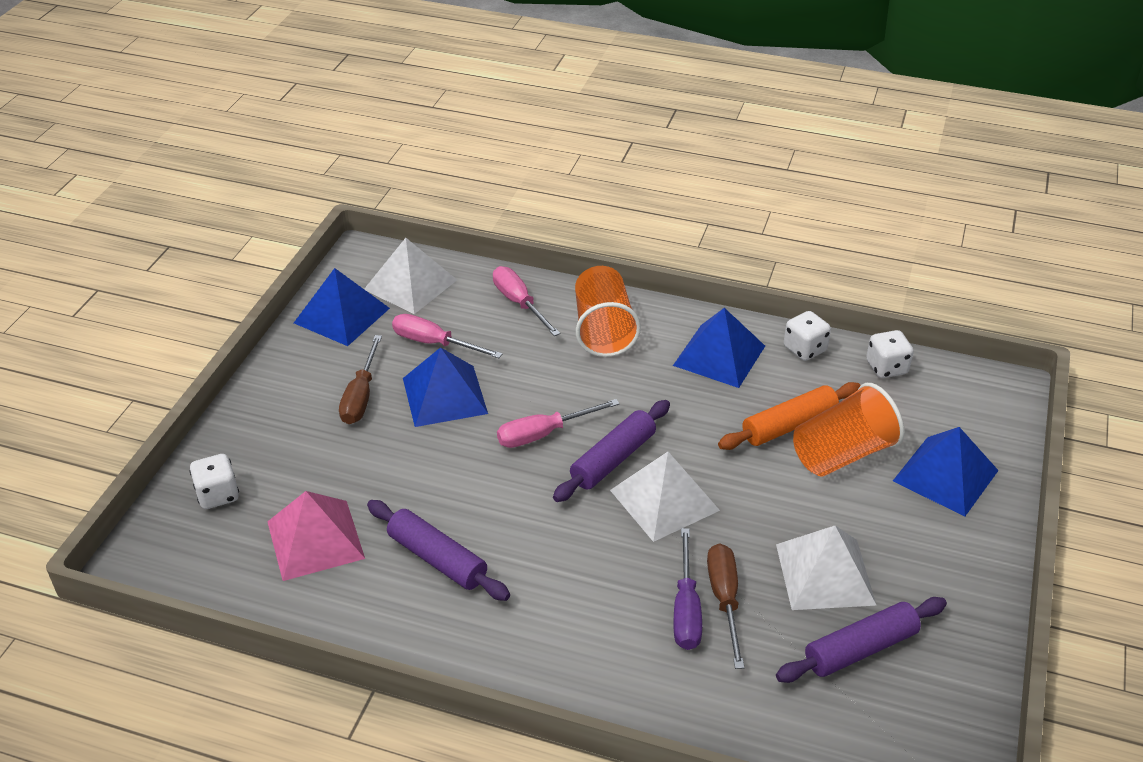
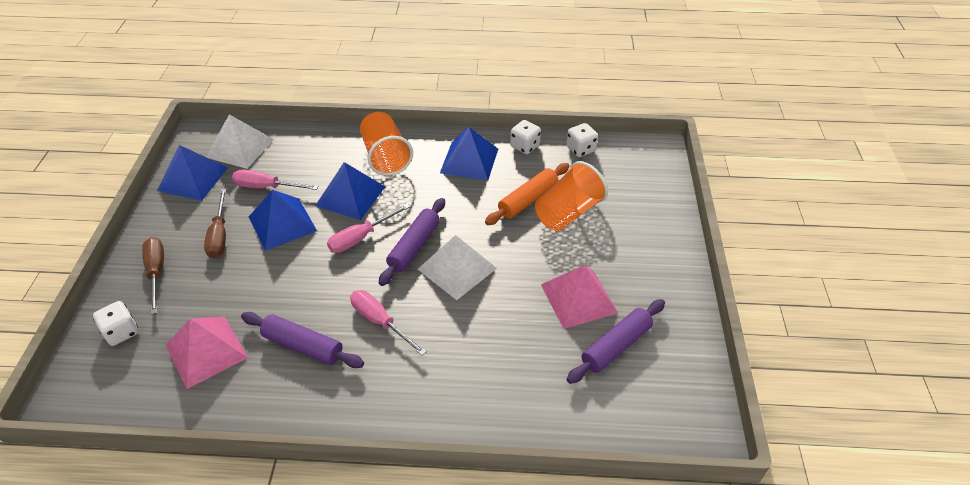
camera: 15 degrees left, 5 degrees up
(519, 303) = (322, 148): pink screwdriver -> pink screwdriver (380, 322)
(686, 609) = (491, 344): purple screwdriver -> none
(724, 599) = (516, 331): brown screwdriver -> brown screwdriver (156, 272)
(824, 574) = (578, 298): white pyramid -> pink pyramid
(945, 475) = (638, 214): blue pyramid -> blue pyramid (350, 196)

